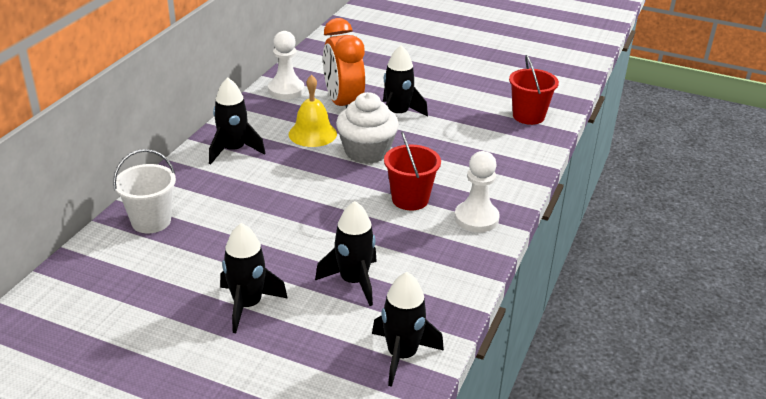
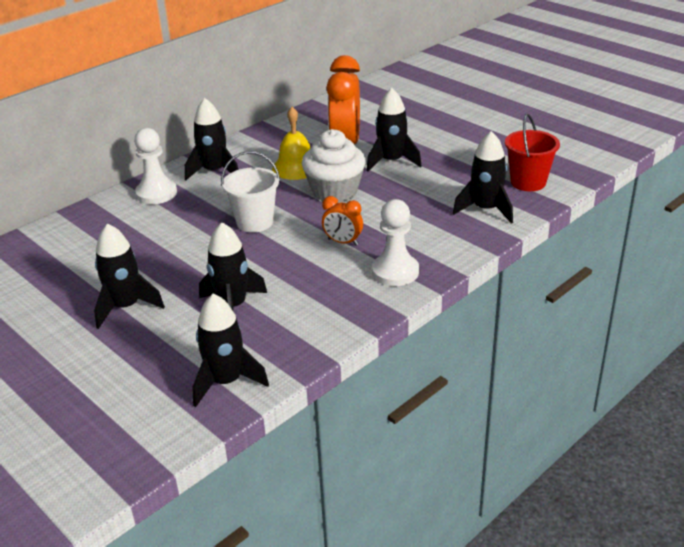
camera: 25 degrees right, 0 degrees up
(151, 221) = (100, 220): white bucket -> white bucket (255, 222)
(286, 90) = (301, 124): white pawn -> white pawn (156, 193)
(410, 199) = (343, 242): red bucket -> orange clock
(511, 147) = (485, 209): none -> black rocket

